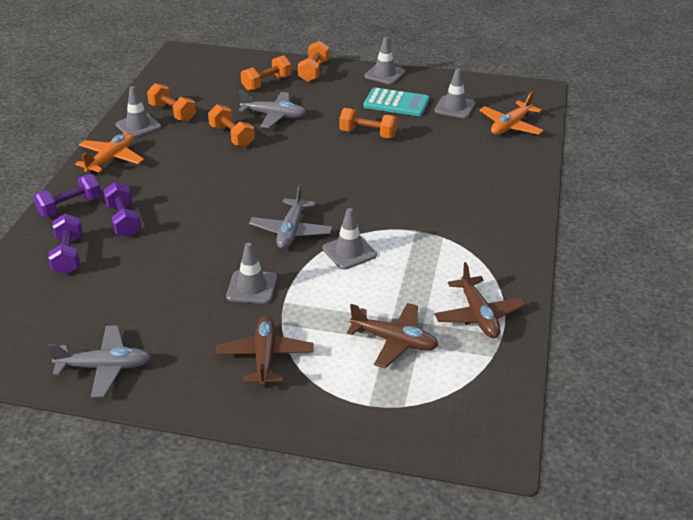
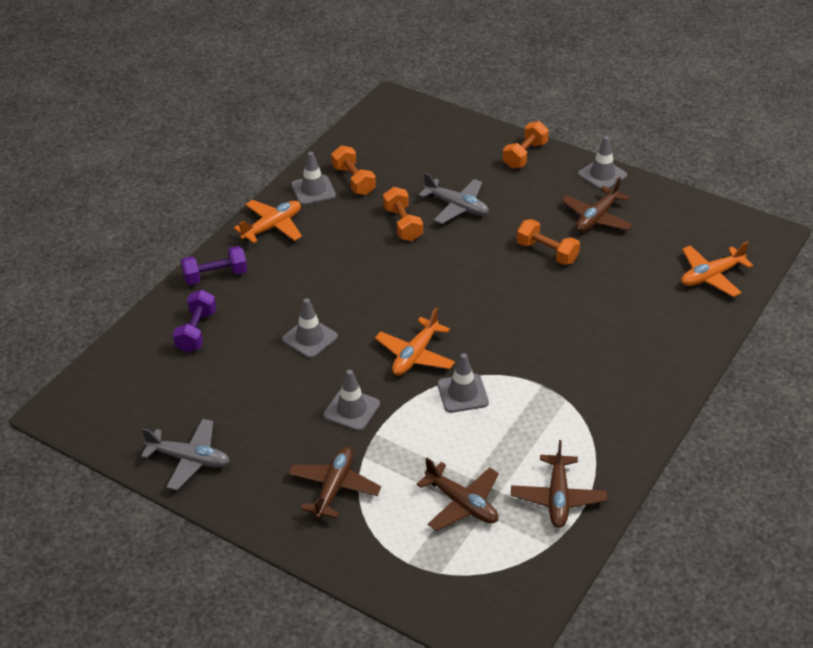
camera: 20 degrees right, 5 degrees up
(124, 221) = (260, 304): purple dumbbell -> none
(266, 83) = (467, 161): orange dumbbell -> none
(291, 231) = (415, 355): grey plane -> orange plane
(396, 103) = (596, 218): turquoise calculator -> brown plane
(454, 107) = (660, 237): grey traffic cone -> grey traffic cone (309, 338)

